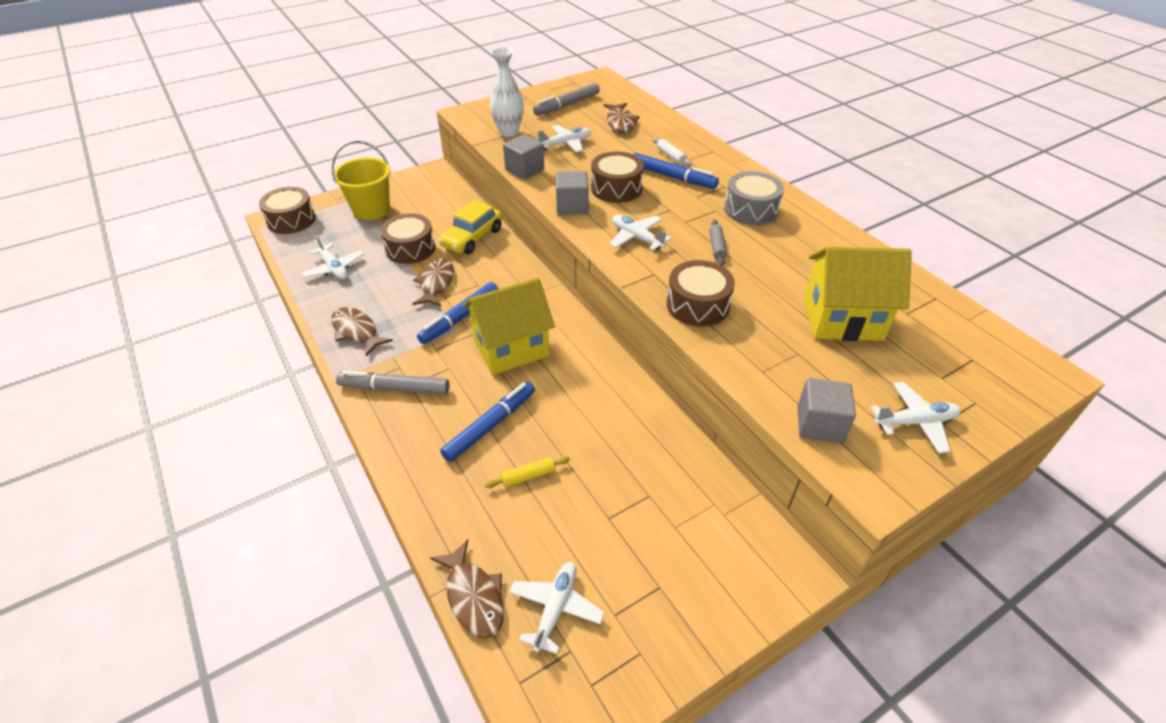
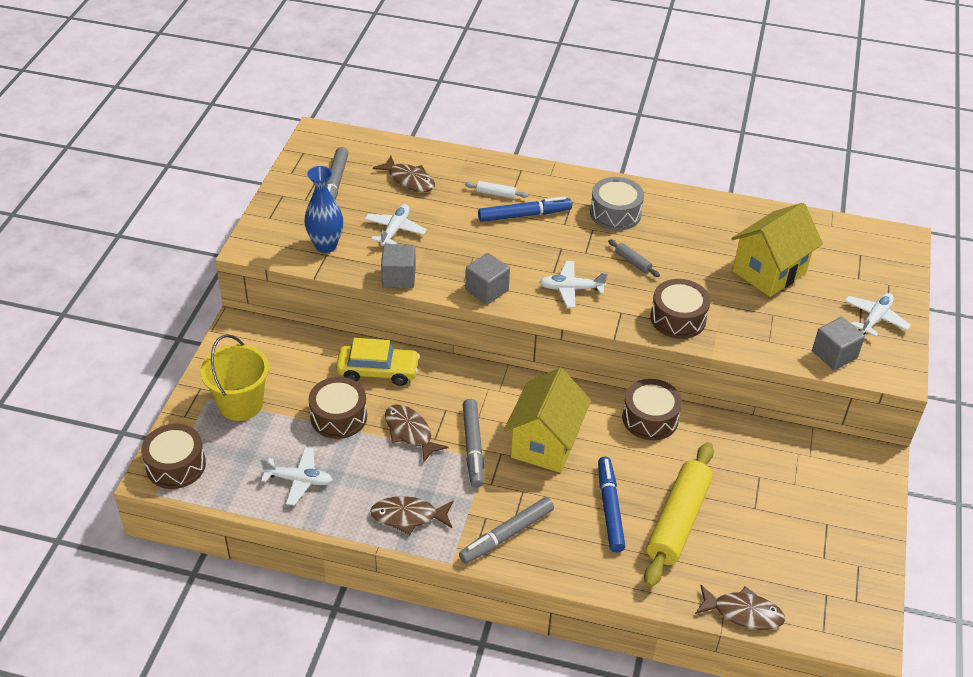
camera: 45 degrees left, 0 degrees up
(460, 318) = (473, 447): blue marker -> grey marker
(472, 238) = (378, 371): yellow car -> yellow car turned 75 degrees counterclockwise
(509, 132) = (326, 246): white vase -> blue vase
(528, 476) = (678, 521): yellow rolling pin -> yellow rolling pin, size x2.44
(555, 608) = (792, 580): white plane -> none
(616, 188) = (497, 252): brown drum -> brown drum (650, 418)

